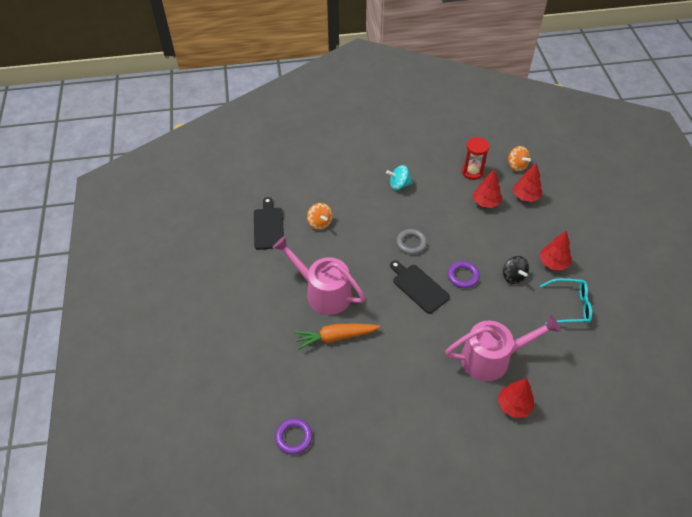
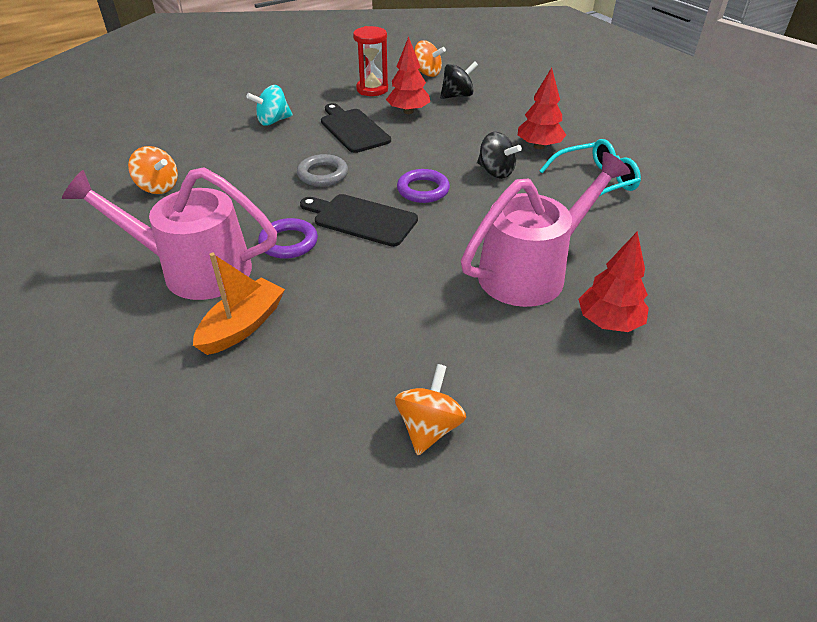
camera: 25 degrees left, 10 degrees down
(268, 226) = (63, 212): black cutting board -> black cutting board (353, 129)
(294, 437) = (211, 536): purple ring -> purple ring (288, 242)
(335, 337) = (243, 326): orange carrot -> orange boat
(397, 426) = (429, 427): none -> orange spinning top
(525, 196) = (457, 96): red tree -> black spinning top

